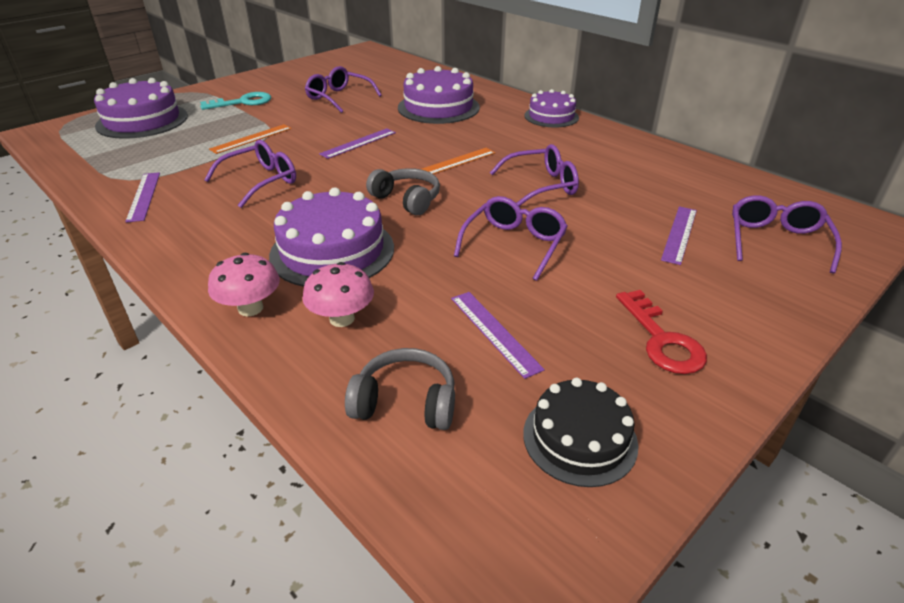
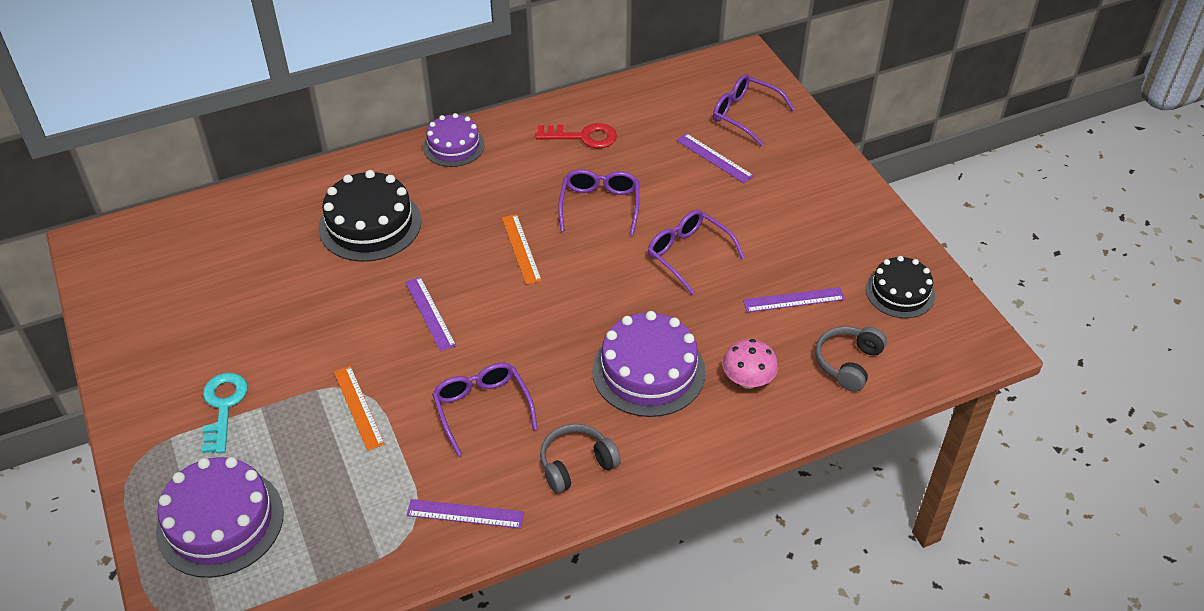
camera: 70 degrees left, 10 degrees up
(250, 308) = (713, 435): pink mushroom -> none
(339, 98) = (275, 306): purple glasses -> none
(407, 200) = (580, 302): grey headphones -> grey headphones (576, 464)
(438, 107) = (370, 224): purple cake -> black cake
(661, 339) = (829, 222): red key -> red key (583, 137)

